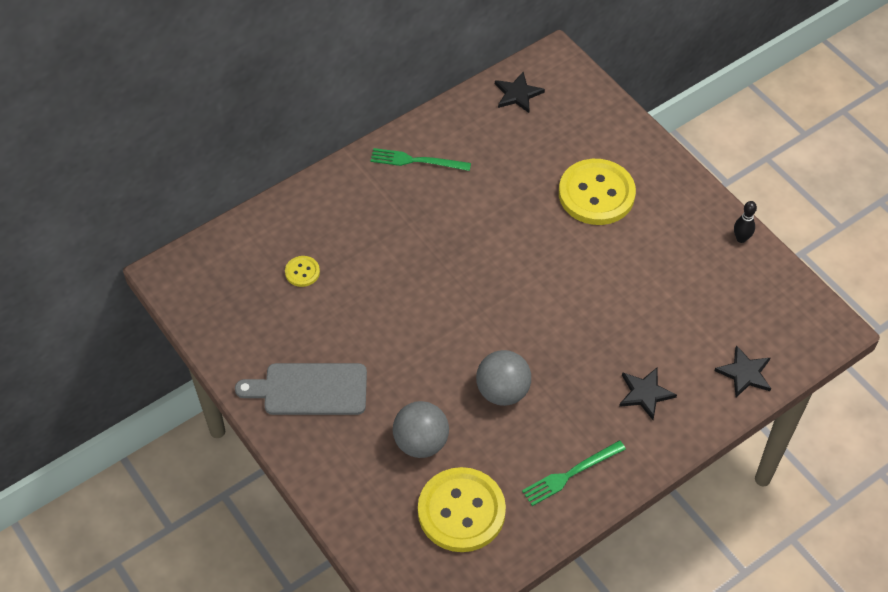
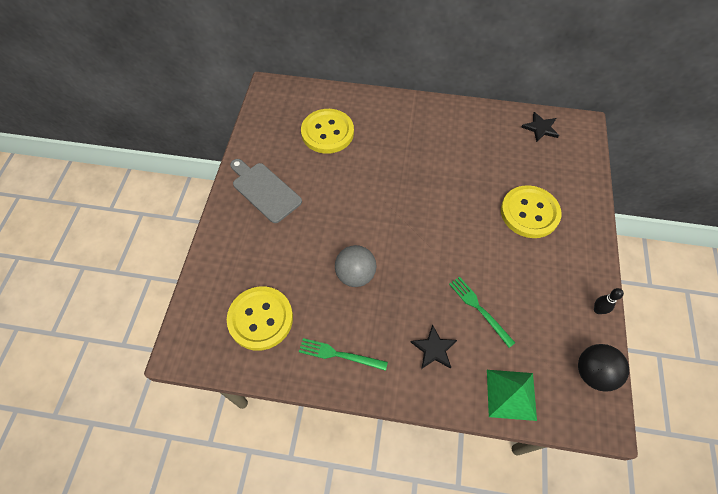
camera: 45 degrees right, 5 degrees up
(302, 272) = (327, 132): yellow button -> yellow button, size x2.28
(416, 161) = (445, 122): green fork -> green fork (479, 309)
(421, 442) = (284, 263): grey ball -> none
(745, 373) = (511, 394): black star -> green pyramid
(788, 297) = (593, 373): none -> black ball

